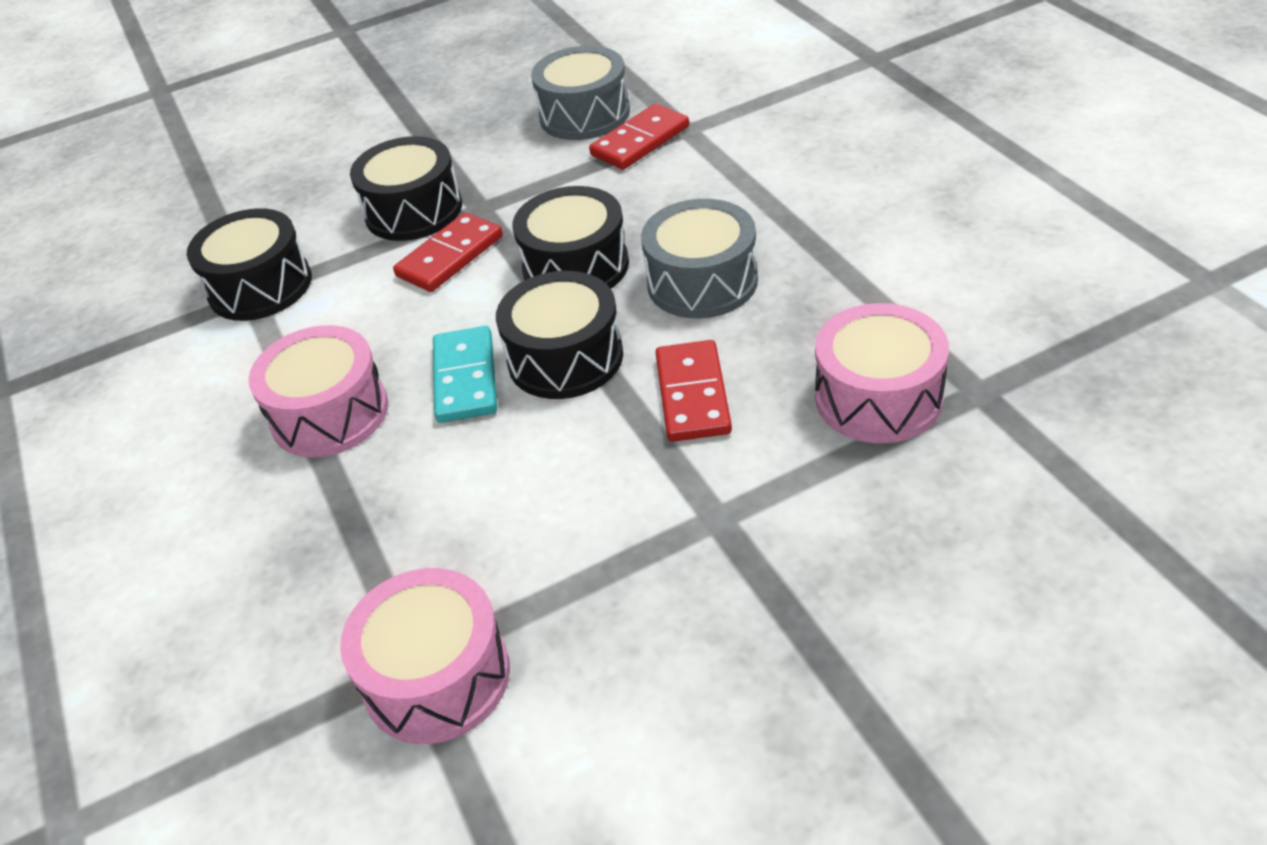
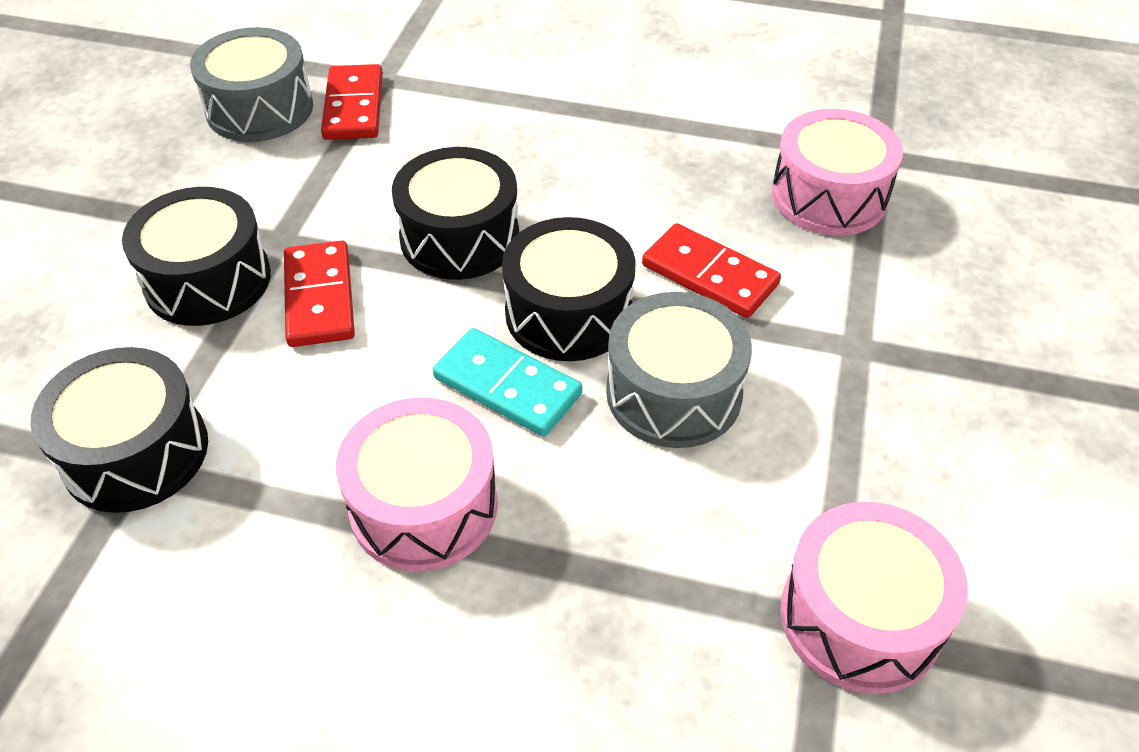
camera: 55 degrees left, 5 degrees up
(702, 282) = (586, 189): grey drum -> grey drum (673, 393)

